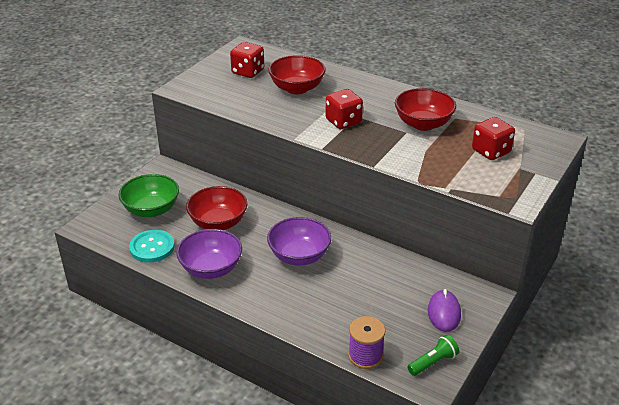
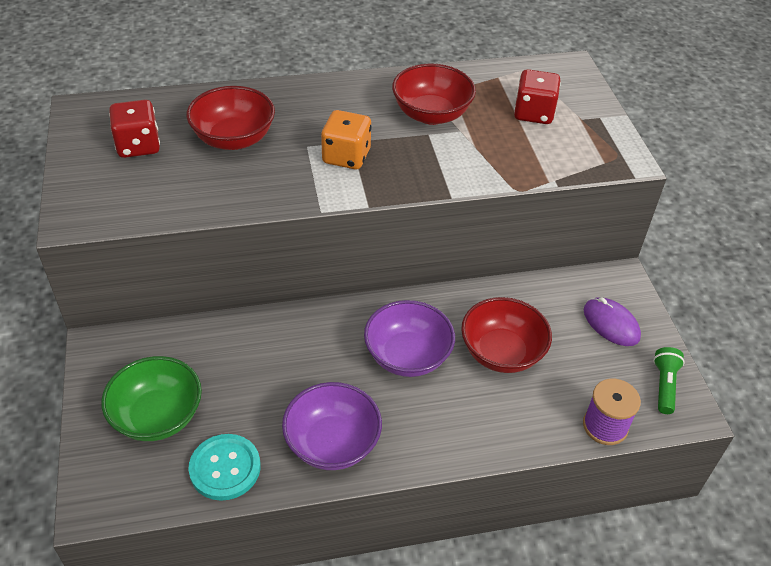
camera: 45 degrees left, 10 degrees up
(218, 223) = (266, 376): red bowl -> red bowl (501, 353)
(343, 121) = (346, 156): red dice -> orange dice

